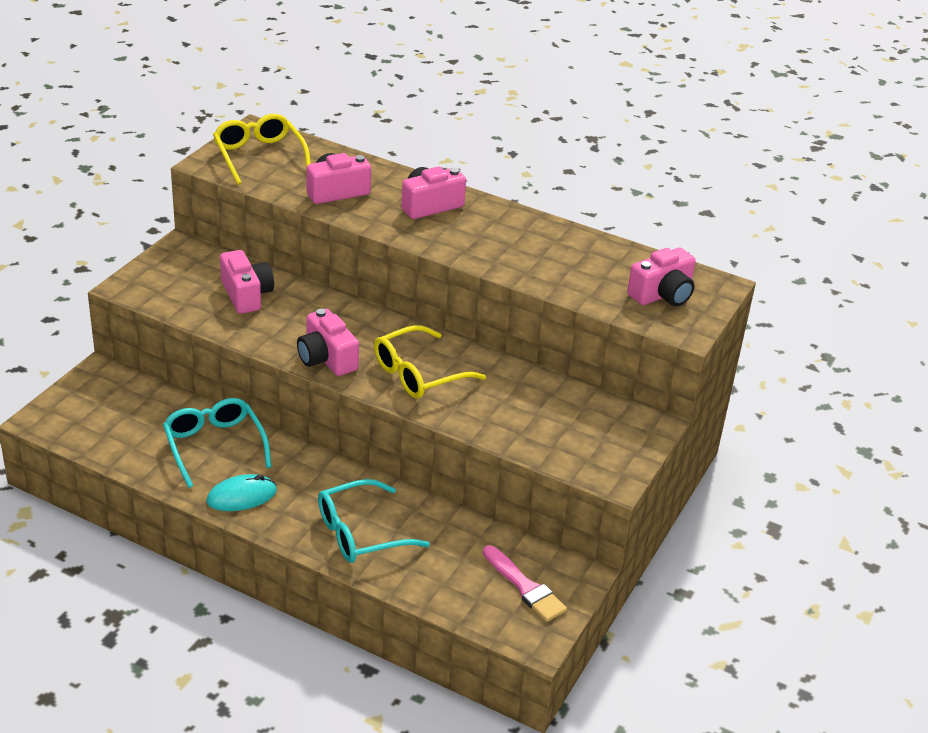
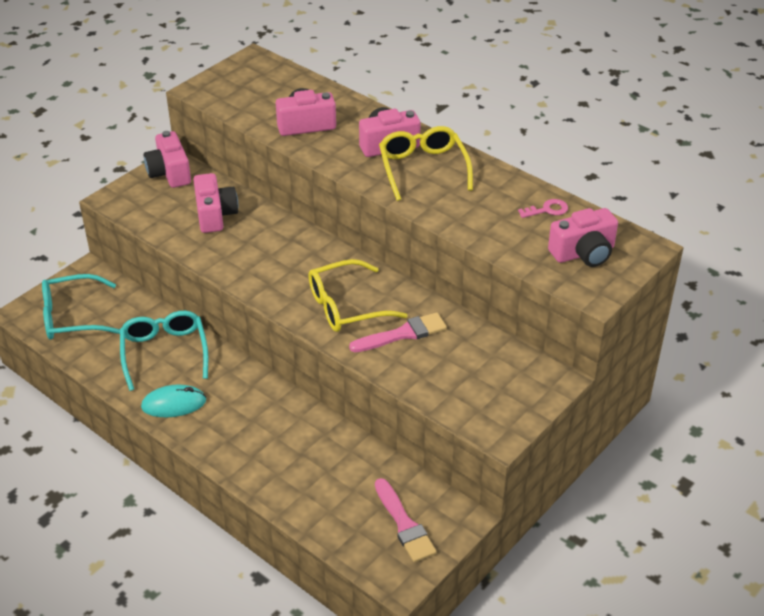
camera: 15 degrees right, 5 degrees up
(259, 156) = (247, 85): yellow glasses -> yellow glasses (423, 168)
(326, 358) = (267, 284): pink camera -> pink camera (169, 173)
(361, 533) = (269, 451): turquoise glasses -> turquoise glasses (72, 317)
(486, 395) = (403, 334): none -> pink brush
(613, 257) = (547, 210): none -> pink key

